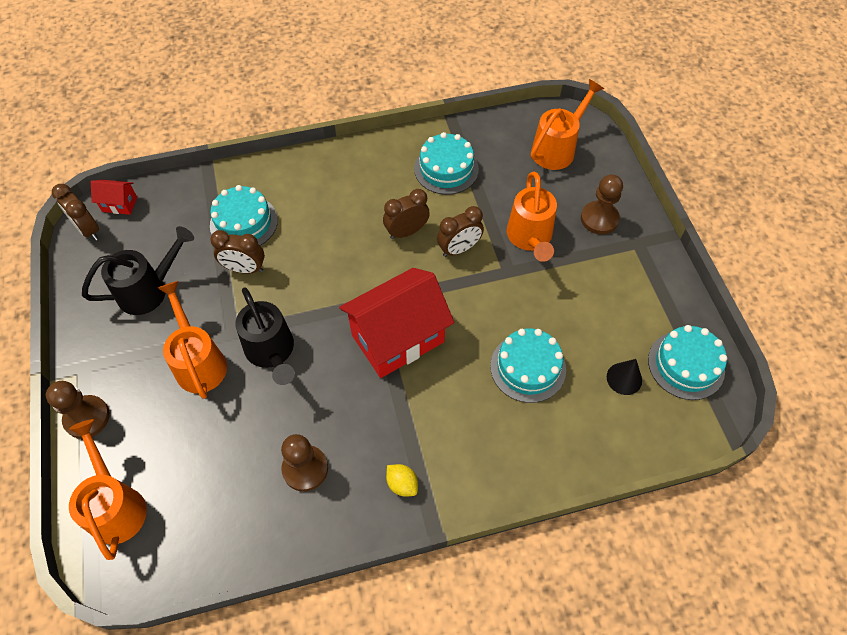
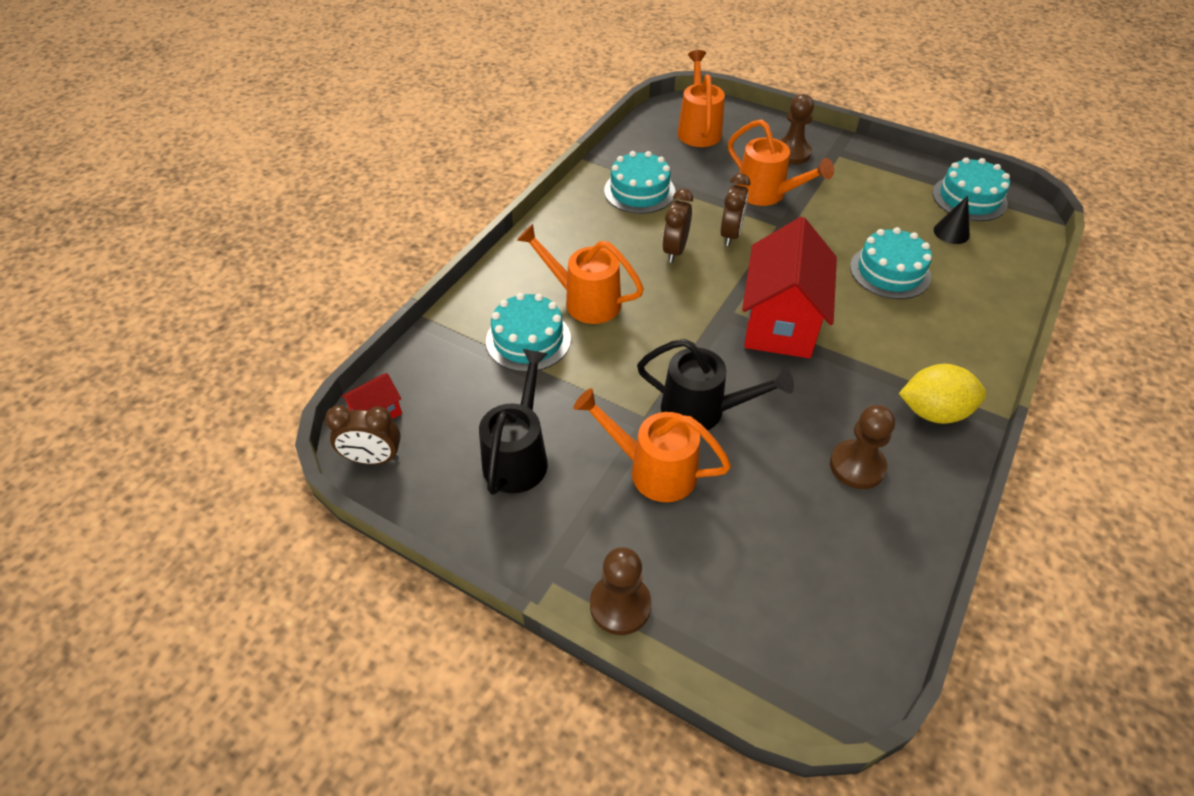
camera: 45 degrees left, 10 degrees down
(116, 505) = (758, 644): orange watering can -> orange watering can (584, 301)
(245, 269) = (583, 371): brown clock -> none
(402, 484) = (933, 412): yellow lemon -> yellow lemon, size x1.84

